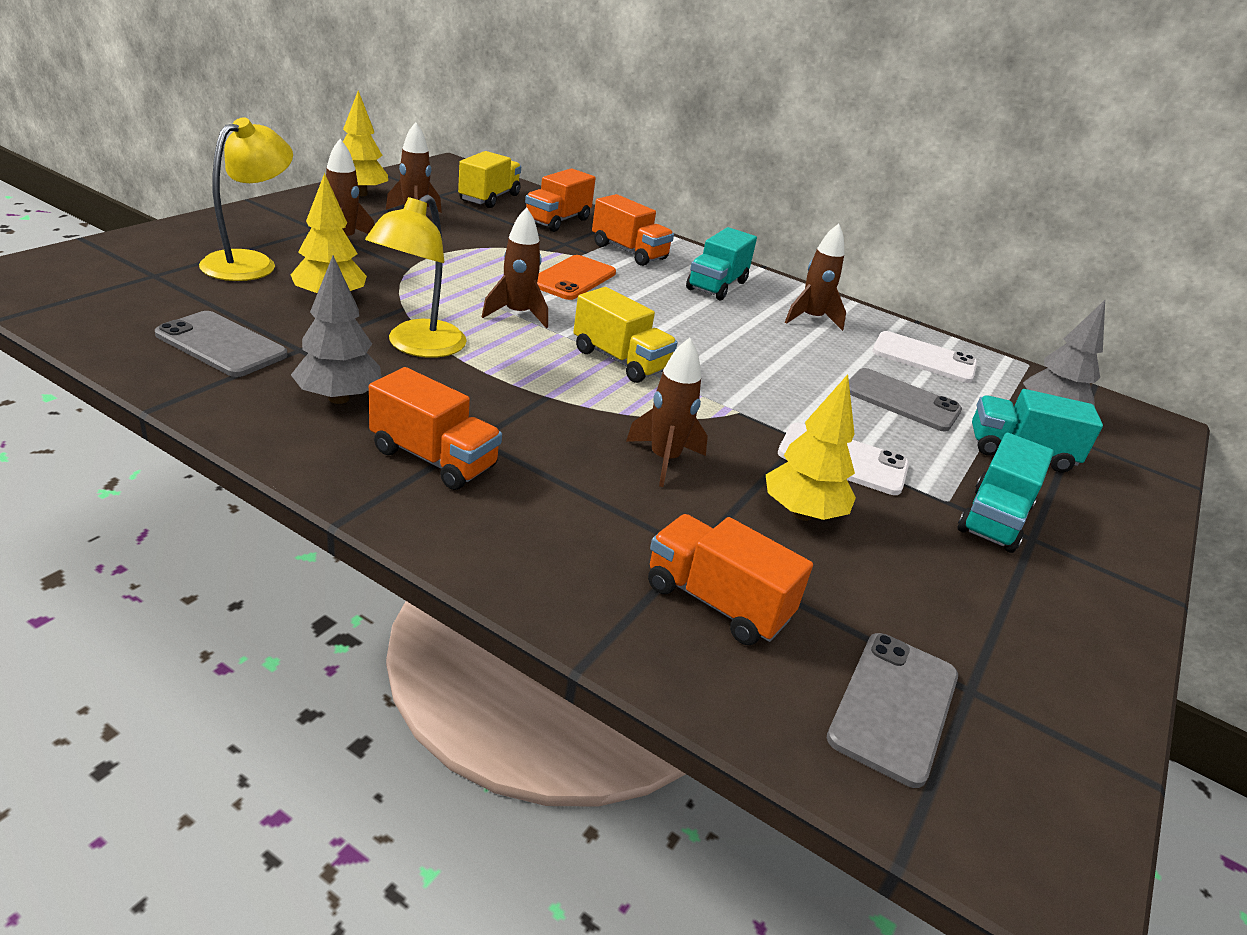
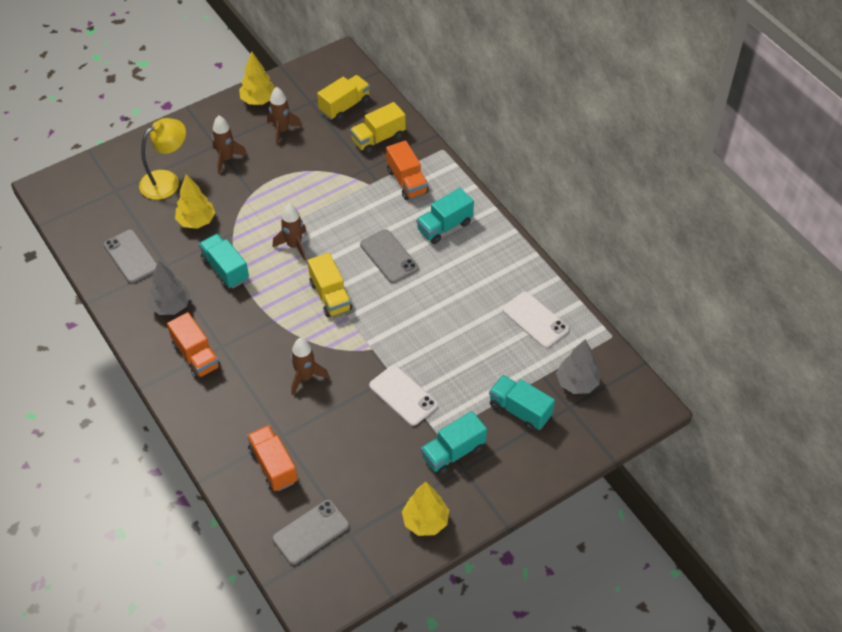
camera: 30 degrees right, 20 degrees up
(418, 346) = (225, 269): yellow lamp -> turquoise truck
(557, 220) = (378, 139): orange truck -> yellow truck
(573, 278) = (349, 210): orange phone -> none
(802, 513) = (351, 426): yellow tree -> yellow tree (425, 521)
(811, 319) = (486, 270): brown rocket -> none
(901, 400) = (481, 356): grey phone -> grey phone (389, 256)

